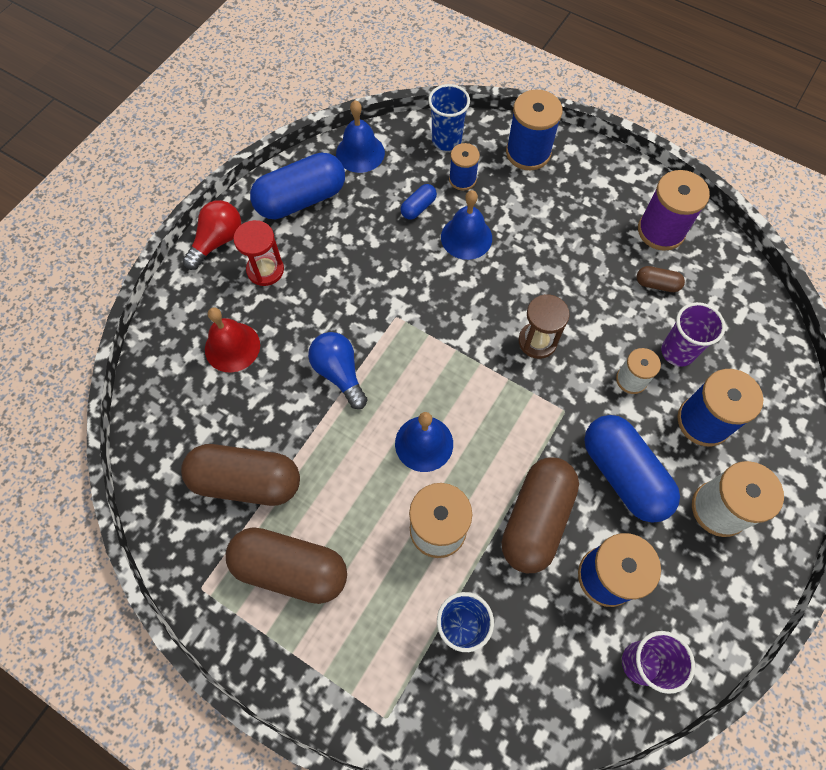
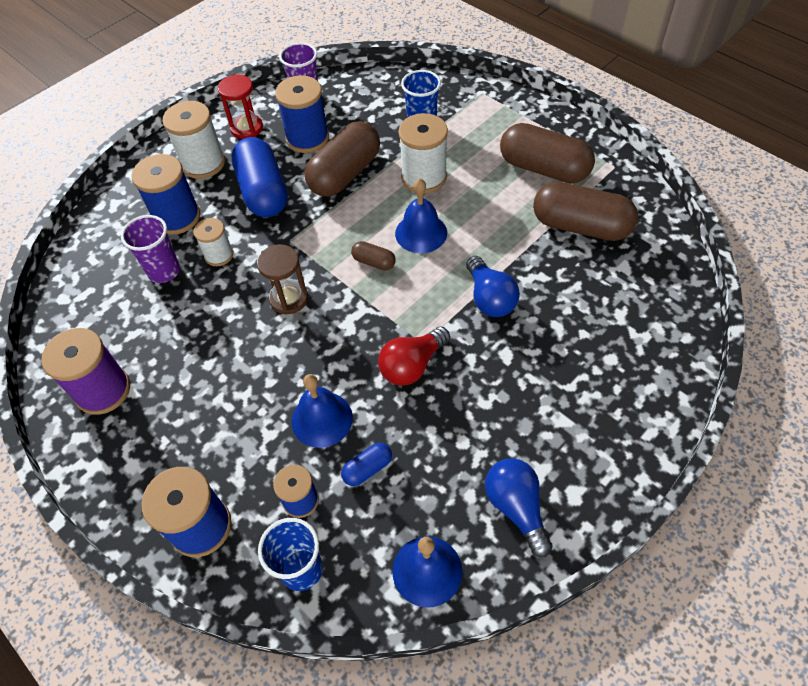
camera: 165 degrees left, 10 degrees down
(217, 241) = (625, 464): red light bulb -> red light bulb (412, 365)
(232, 347) = (599, 338): red bell -> none
(265, 270) = (564, 417): red hourglass -> red hourglass (247, 128)
(301, 199) = (516, 507): blue capsule -> blue light bulb
(657, 284) = (144, 334): brown capsule -> brown capsule (374, 262)

